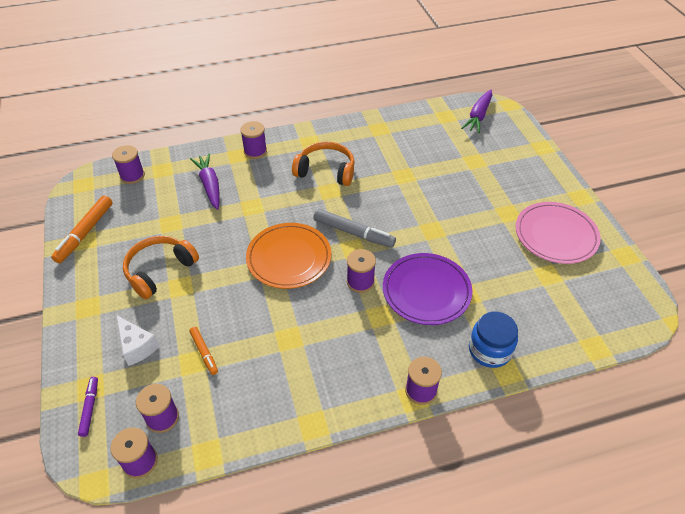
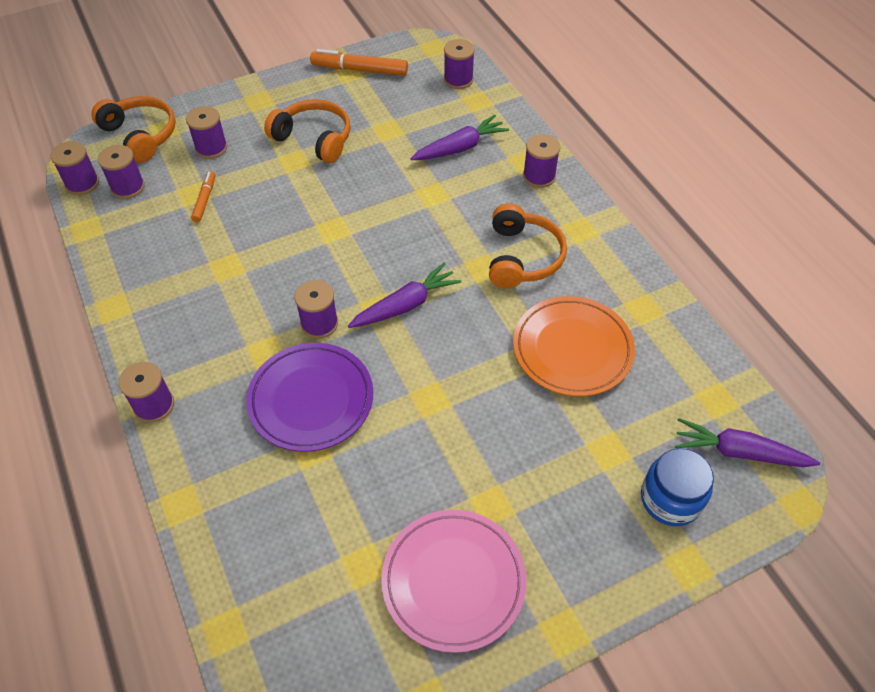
camera: 80 degrees right, 5 degrees up
(90, 408) = (140, 135): purple marker -> orange headphones
(137, 346) = (211, 148): white cheese -> purple spool
(204, 352) = (205, 200): orange marker -> orange marker turned 135 degrees clockwise
(289, 258) = (349, 245): orange plate -> orange plate (572, 349)
(353, 233) = (405, 305): grey marker -> purple carrot
(489, 350) = (215, 482): blue jar -> blue jar (670, 499)

